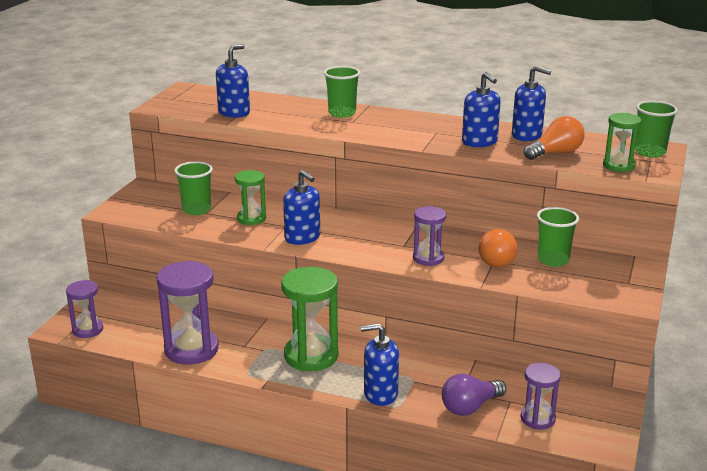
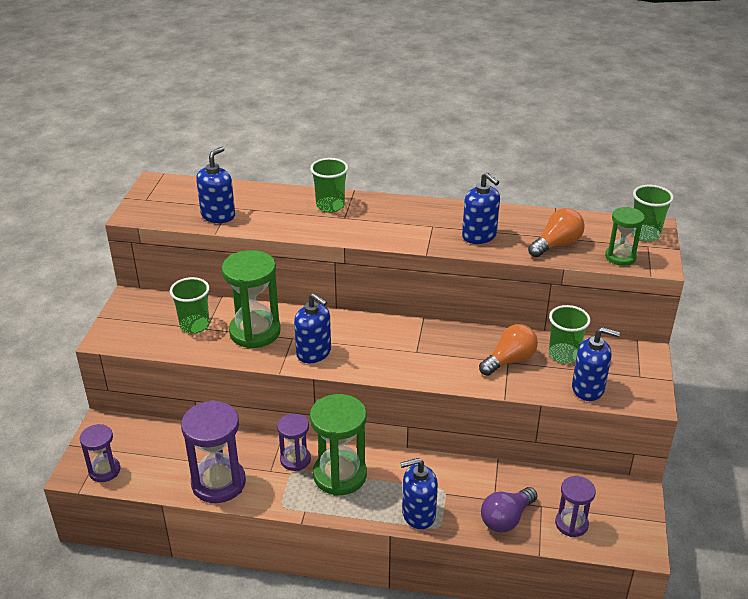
camera: 10 degrees left, 10 degrees up
(251, 219) = (255, 332): green hourglass -> green hourglass, size x1.72
(428, 258) = (445, 366): purple hourglass -> purple hourglass (295, 459)
(495, 259) = (509, 360): orange light bulb -> orange light bulb turned 120 degrees counterclockwise
(527, 135) = (522, 221): blue soap dispenser -> blue soap dispenser (588, 388)

